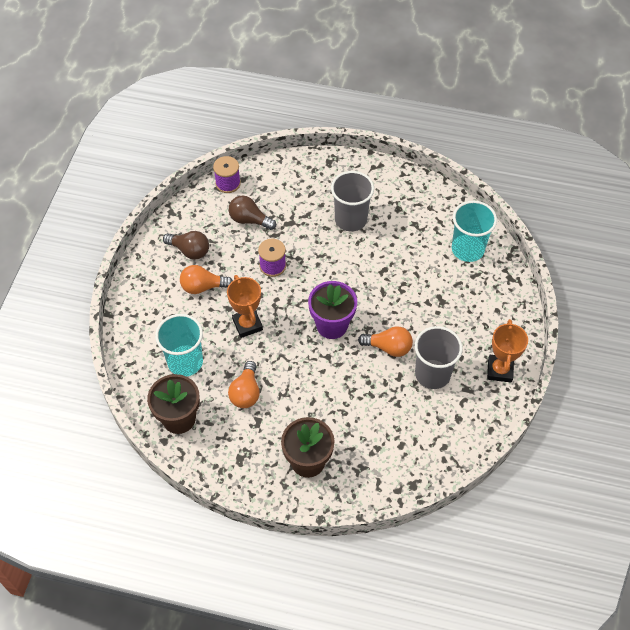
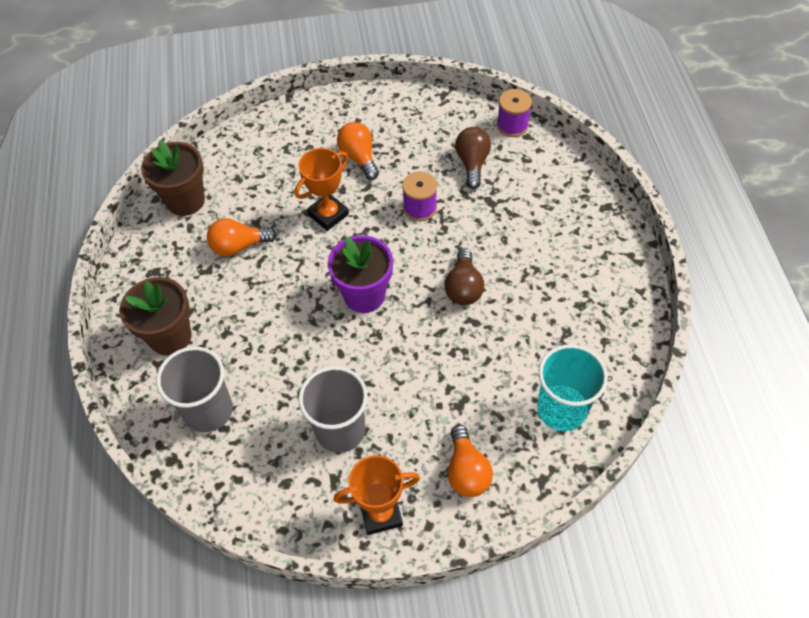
camera: 70 degrees right, 0 degrees up
(185, 362) = (257, 179): turquoise cup -> none
(190, 251) = (401, 128): brown light bulb -> brown light bulb (463, 287)
(351, 219) = (532, 260): grey cup -> grey cup (208, 410)
(388, 347) = (359, 366): orange light bulb -> orange light bulb (466, 471)

